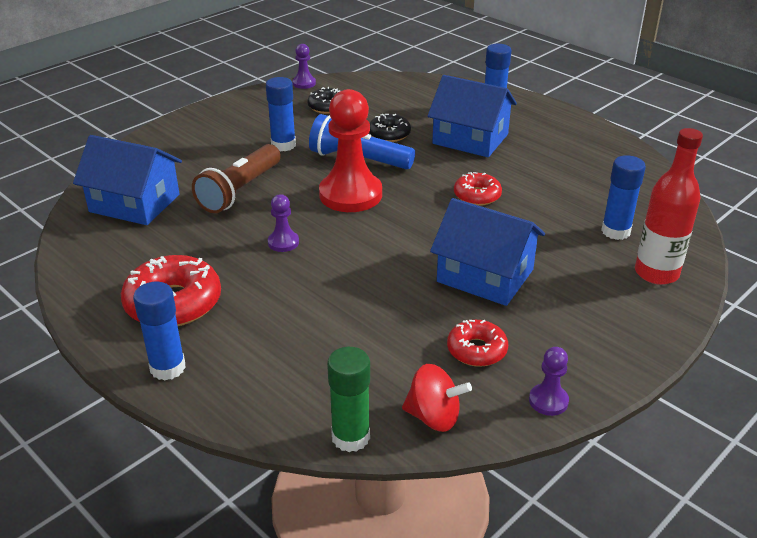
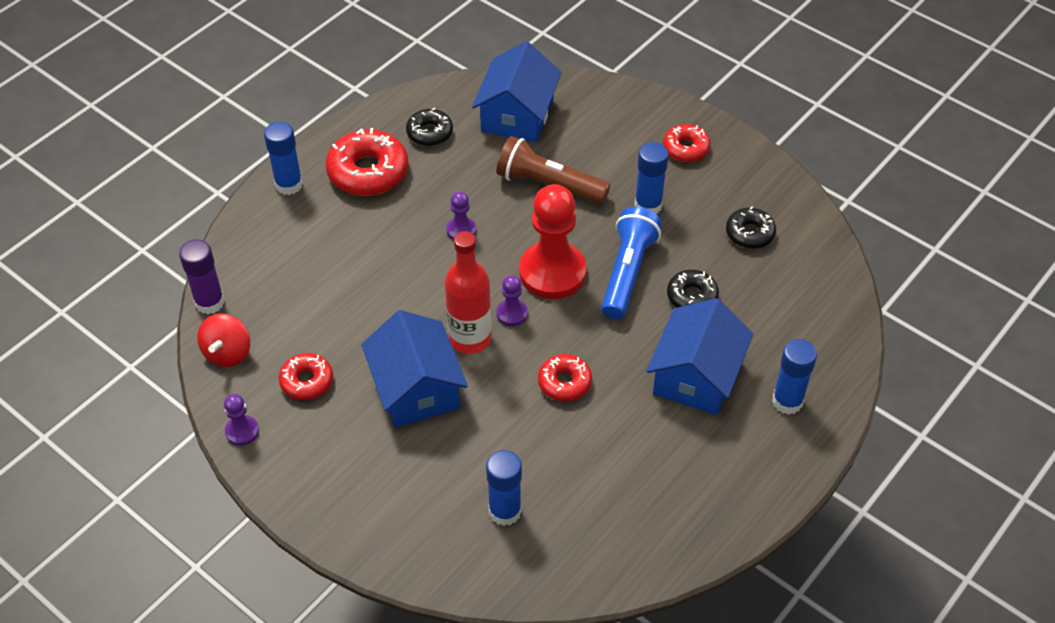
camera: 85 degrees right, 15 degrees up
(132, 258) = (429, 133): none -> black donut
(223, 124) = (686, 148): none -> red donut
(304, 83) = (808, 204): purple pawn -> purple pawn (512, 313)
(350, 437) = (209, 302): green glue stick -> purple glue stick
(485, 275) = (416, 388): blue house -> blue house turned 45 degrees counterclockwise
(656, 273) = (428, 540): red bottle -> red bottle (470, 339)

